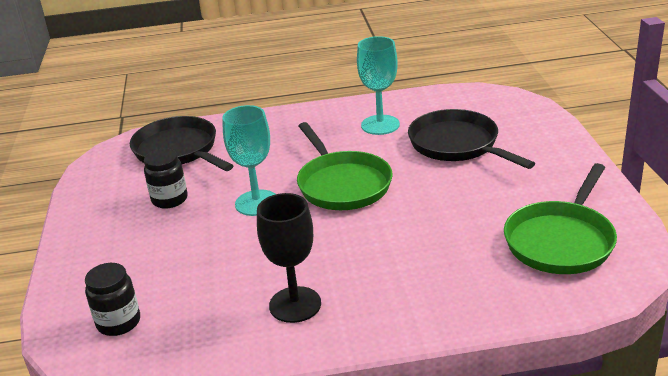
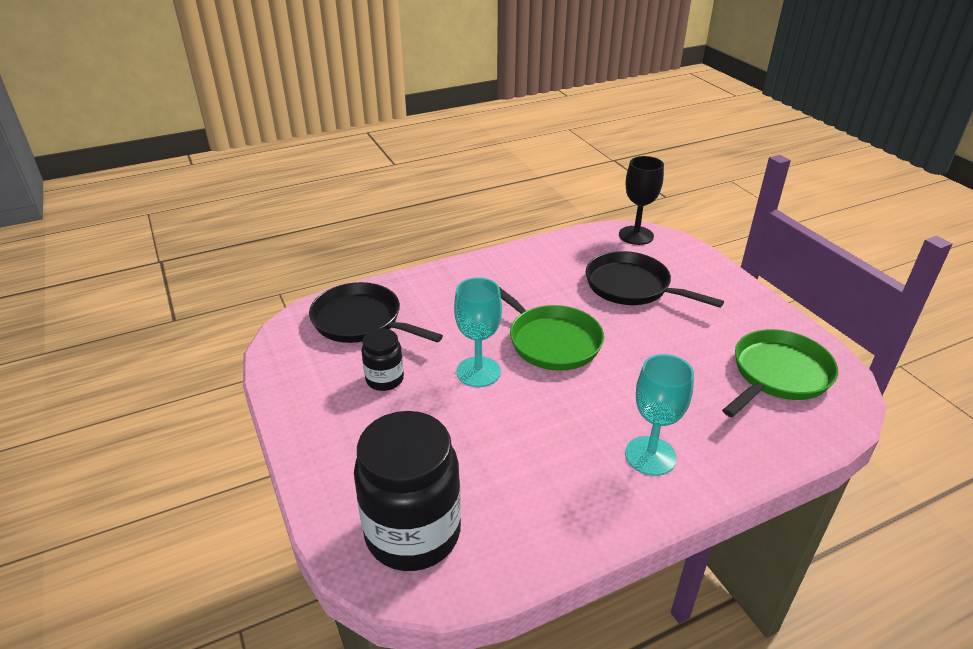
camera: 20 degrees left, 5 degrees up
(118, 322) = (413, 533): black jar -> black jar, size x2.00
(295, 304) = (582, 480): black goblet -> black goblet (636, 235)
(380, 125) = (549, 272): turquoise goblet -> turquoise goblet (650, 456)
(561, 241) = (778, 375): green pan -> green pan turned 150 degrees counterclockwise

